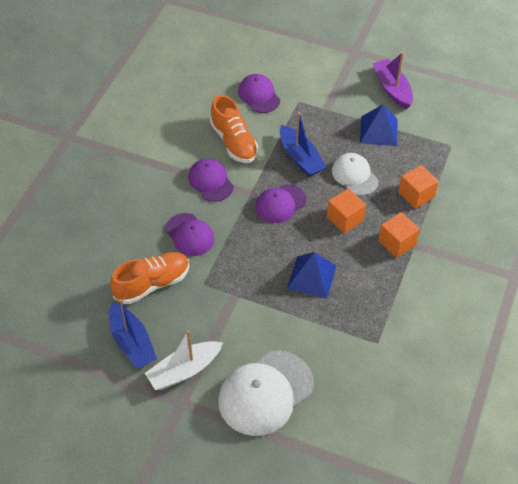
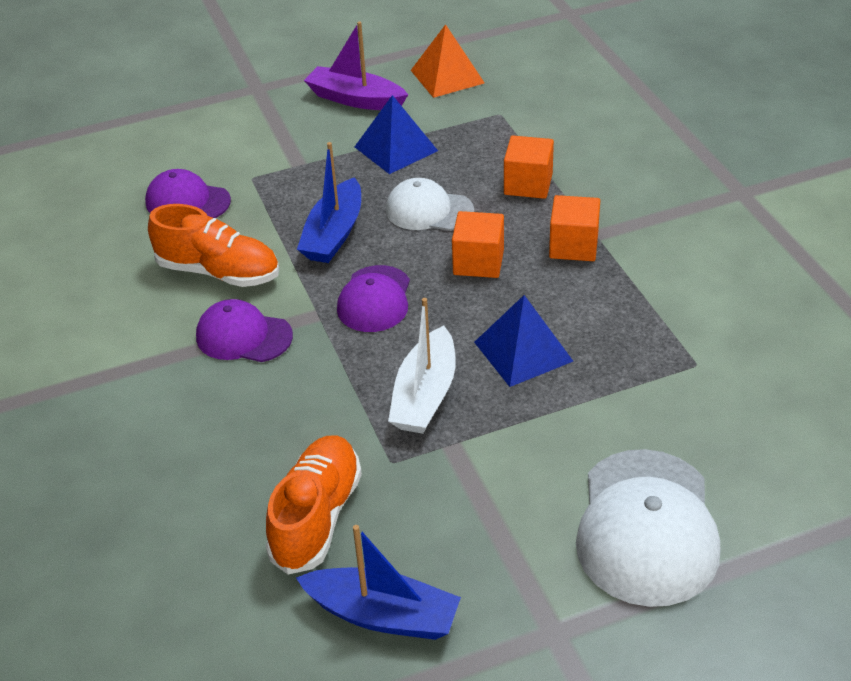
camera: 40 degrees left, 10 degrees down
(184, 370) = (505, 589): white boat -> white boat (425, 395)
(189, 235) = (294, 418): purple cap -> none
(300, 158) = (334, 234): blue boat -> blue boat turned 90 degrees clockwise
(451, 105) = (447, 76): none -> orange pyramid

